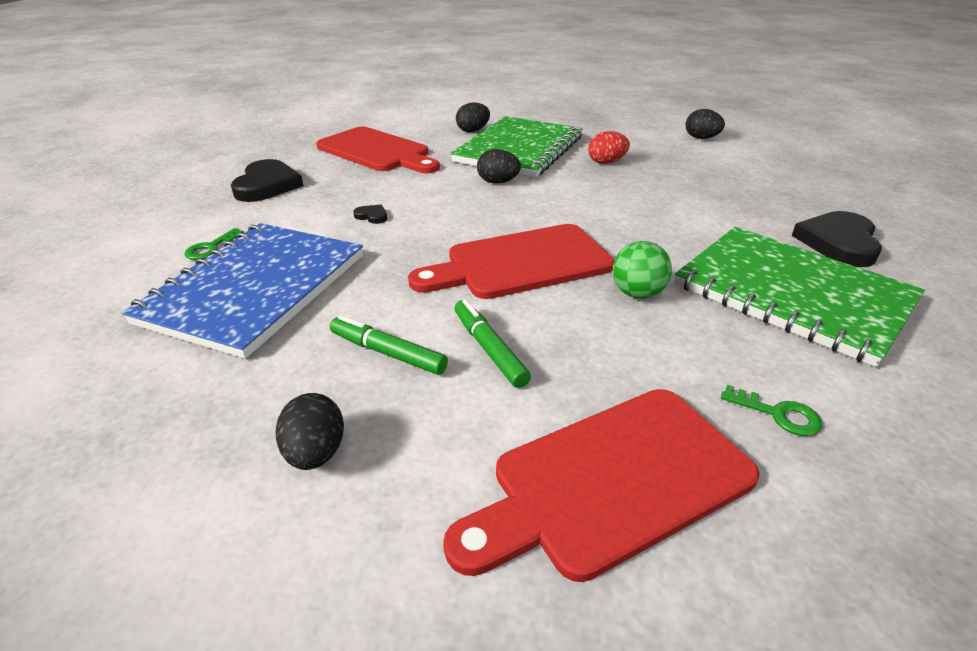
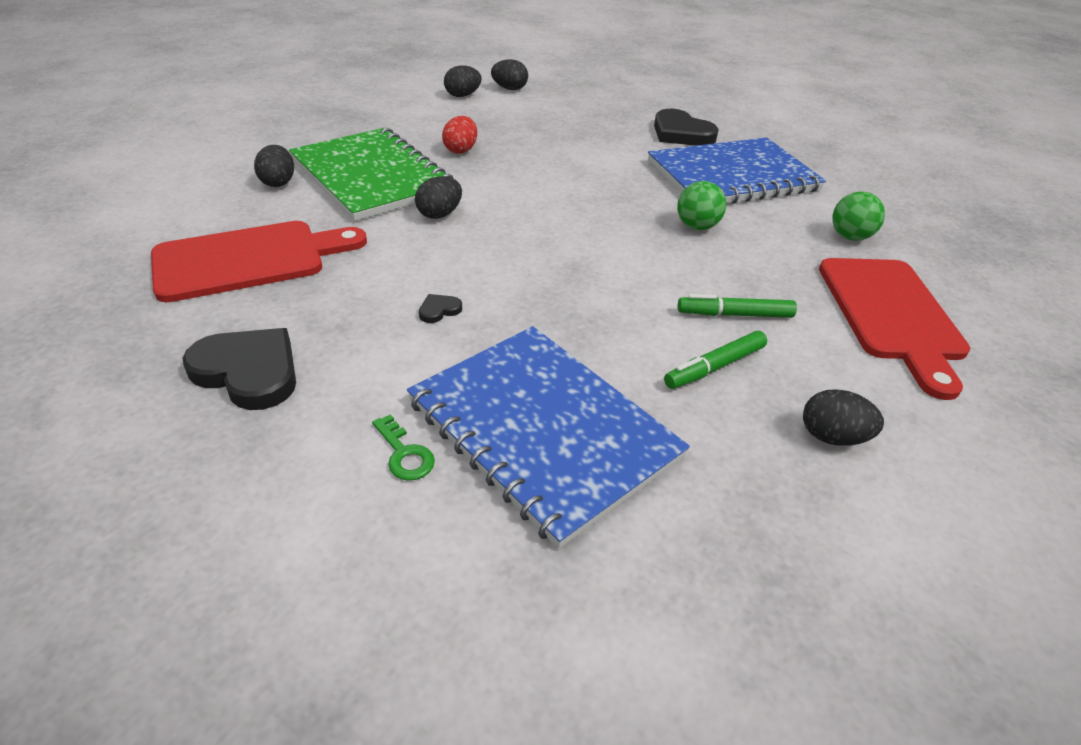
camera: 65 degrees left, 5 degrees up
(521, 263) = (615, 257): red cutting board -> none
(753, 149) = (509, 89): none -> black egg
(778, 414) = (850, 237): green key -> green ball
(792, 294) = (732, 176): green notebook -> blue notebook

